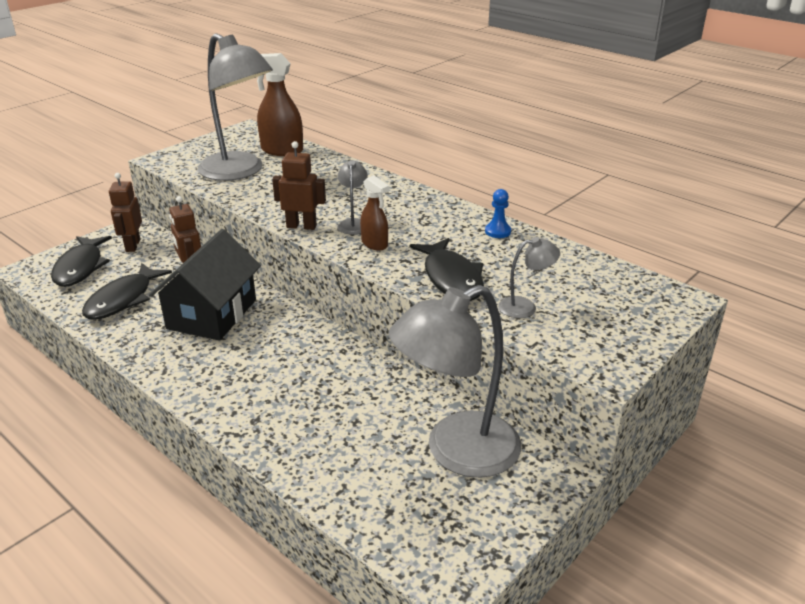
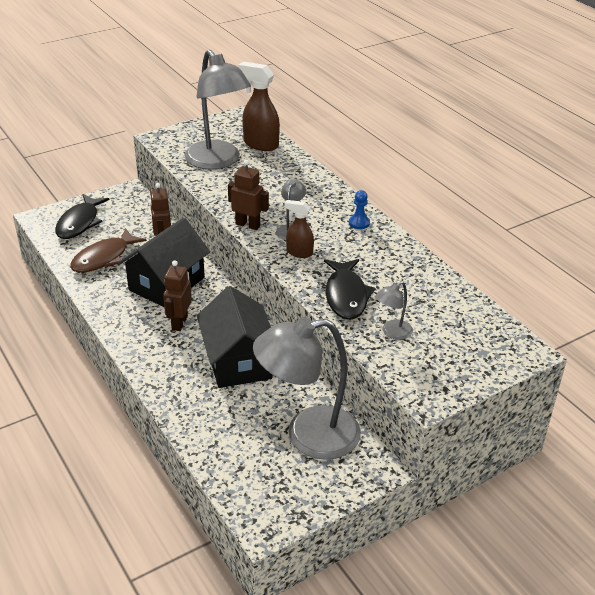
camera: 15 degrees right, 5 degrees up
(123, 299) = (104, 258): black fish -> brown fish
(132, 245) = (124, 209): brown robot -> brown robot (179, 323)
(333, 383) = (238, 361): none -> black house
(374, 244) = (299, 253): brown spray bottle -> brown spray bottle turned 135 degrees clockwise
(498, 231) = (406, 258): blue pawn -> blue pawn (359, 223)
(525, 307) = (392, 332): grey lamp -> grey lamp turned 135 degrees clockwise

